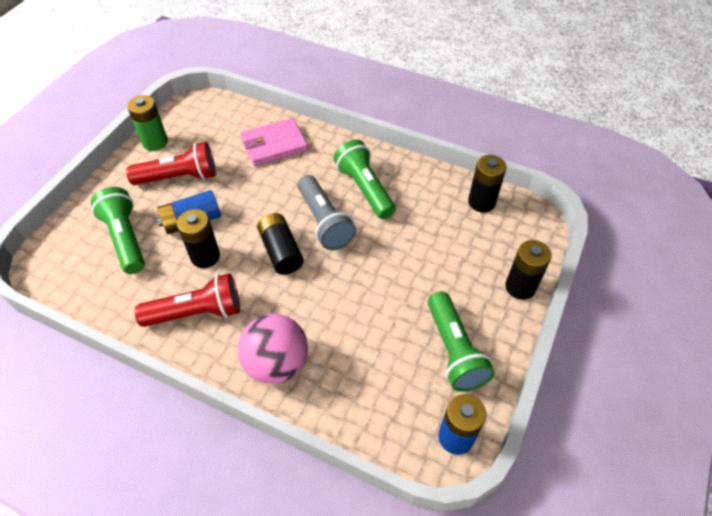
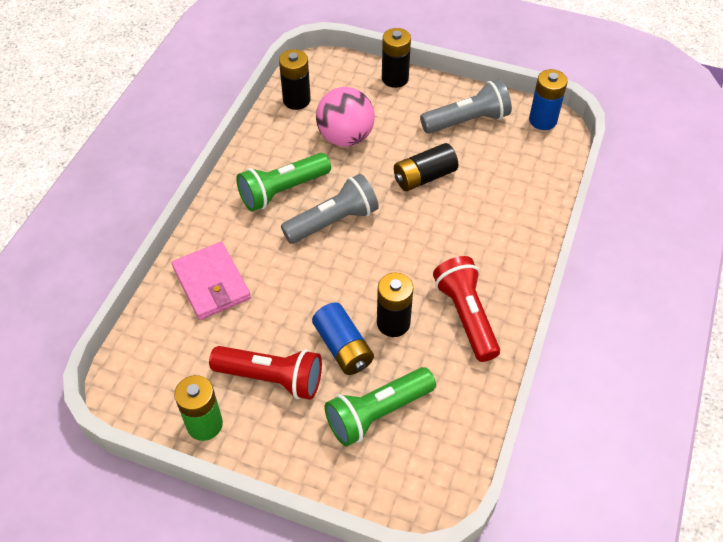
camera: 95 degrees left, 0 degrees up
(179, 177) = (271, 378): red flashlight -> red flashlight turned 120 degrees clockwise
(276, 363) = (507, 241): pink ball -> pink ball (345, 137)
(281, 251) = (377, 254): black battery -> black battery (424, 177)
(454, 350) = (467, 121): green flashlight -> grey flashlight

